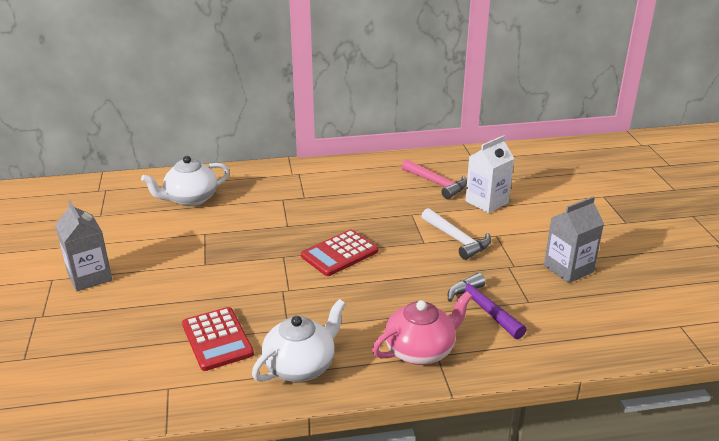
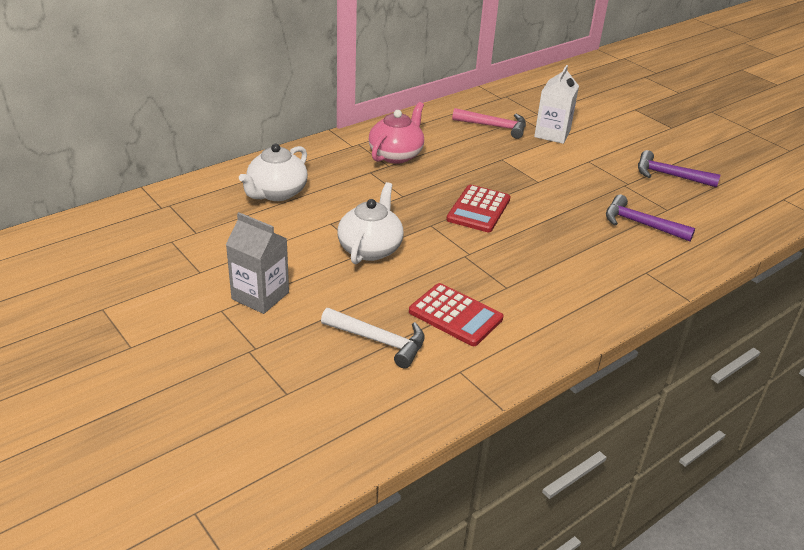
camera: 30 degrees left, 5 degrees up
(301, 366) = (552, 315): white teapot -> white teapot (370, 248)
(421, 350) = (630, 272): pink teapot -> pink teapot (396, 155)
(457, 239) = (562, 172): white hammer -> white hammer (379, 341)
(568, 269) = (669, 175): grey carton -> purple hammer

